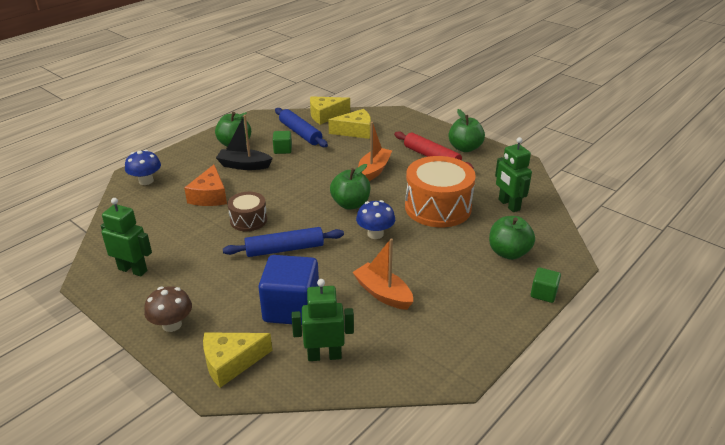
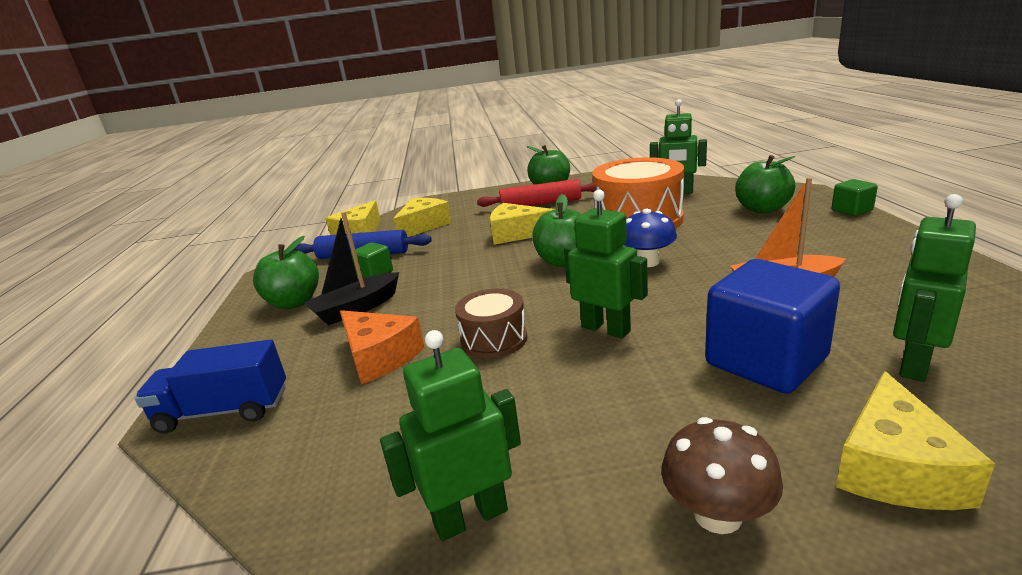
camera: 45 degrees left, 10 degrees down
(146, 181) = (224, 411): blue mushroom -> blue truck
(284, 249) = (606, 329): blue rolling pin -> green robot
(374, 170) = (516, 234): orange boat -> yellow cheese

